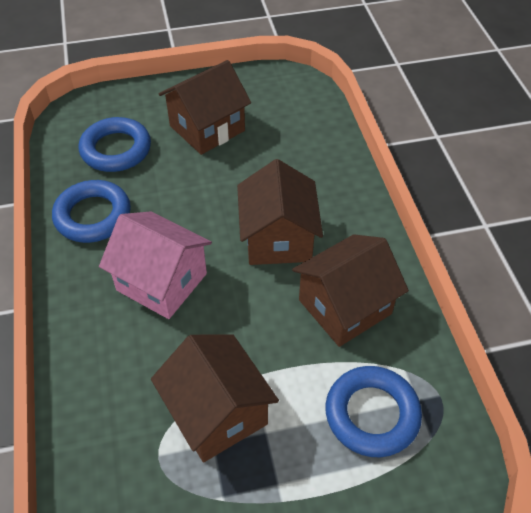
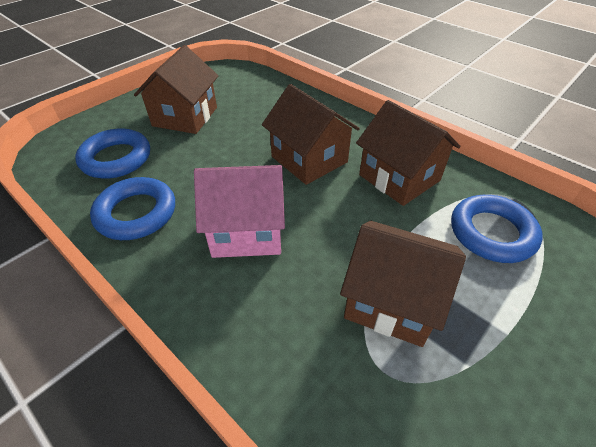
camera: 35 degrees left, 5 degrees down
(345, 307) = (399, 177): brown house -> brown house turned 60 degrees counterclockwise

